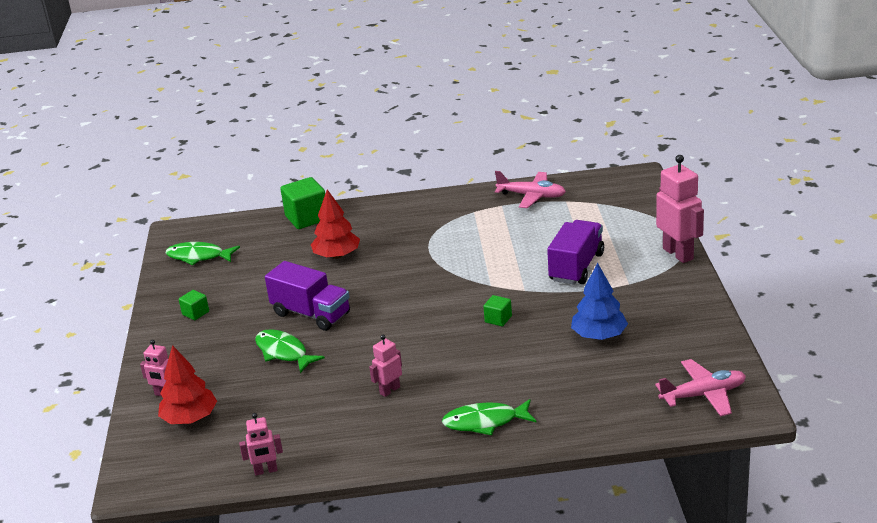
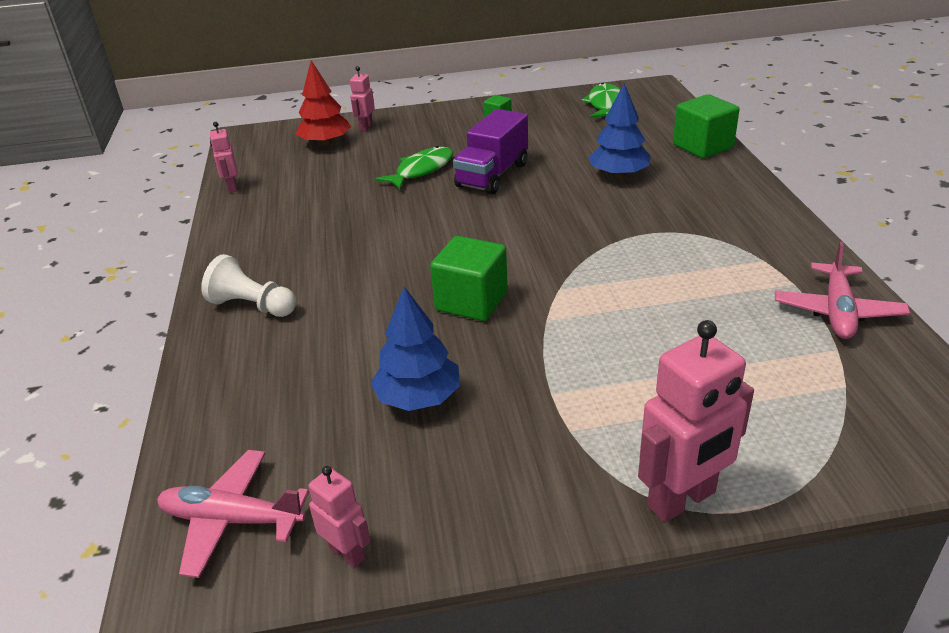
camera: 85 degrees right, 5 degrees up
(337, 256) = (618, 174): red tree -> blue tree
(389, 390) = (336, 237): pink robot -> pink robot (347, 553)
(485, 422) = (252, 306): green fish -> white pawn
(498, 319) = (471, 301): green cube -> green cube, size x1.93
(576, 267) = (615, 368): purple truck -> none
(703, 395) = (232, 520): pink plane -> pink plane turned 120 degrees clockwise

